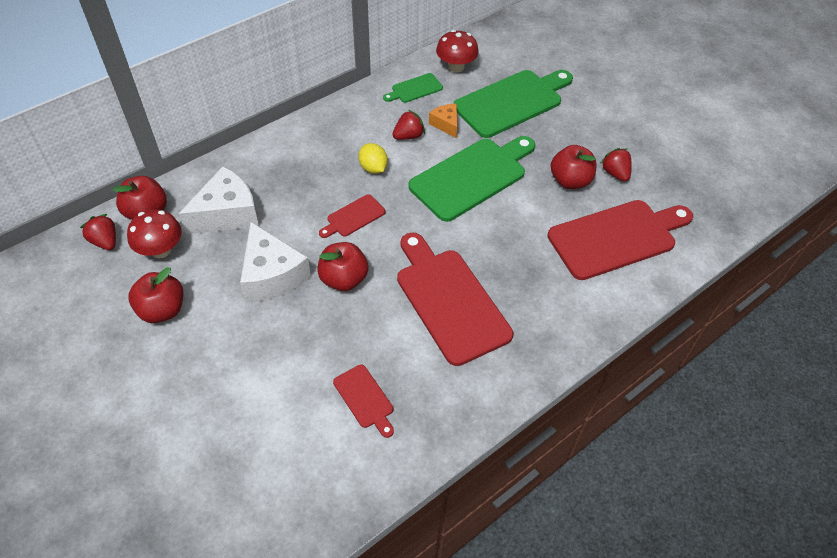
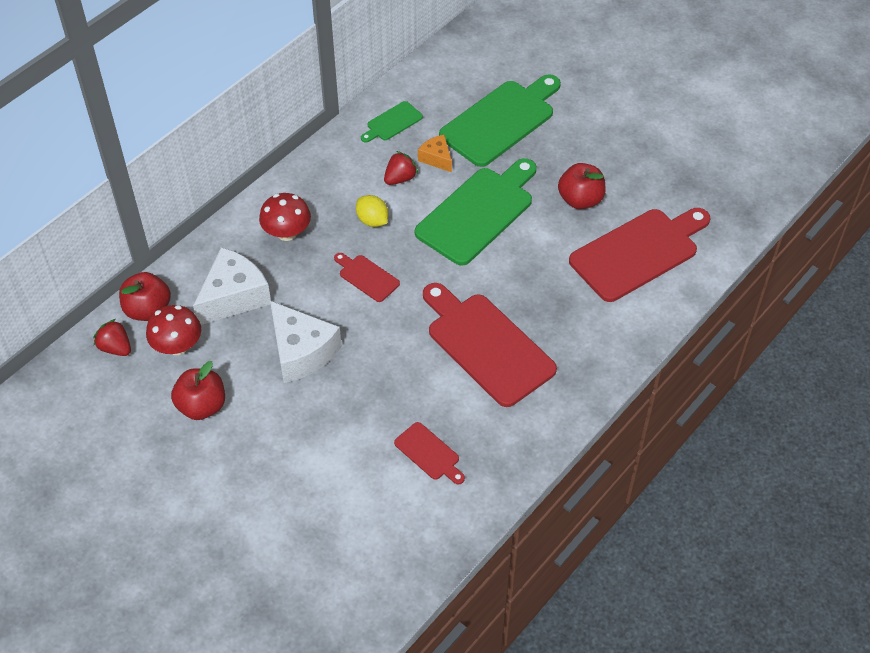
camera: 10 degrees left, 0 degrees up
(344, 279) = (375, 343): red apple -> none
(353, 217) = (367, 277): red cutting board -> red cutting board turned 90 degrees clockwise
(456, 67) = (430, 89): red mushroom -> red mushroom (287, 233)
(615, 173) = (625, 184): red strawberry -> none

